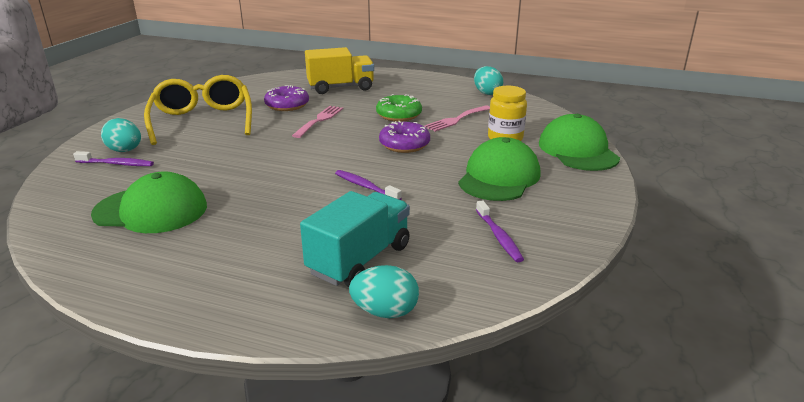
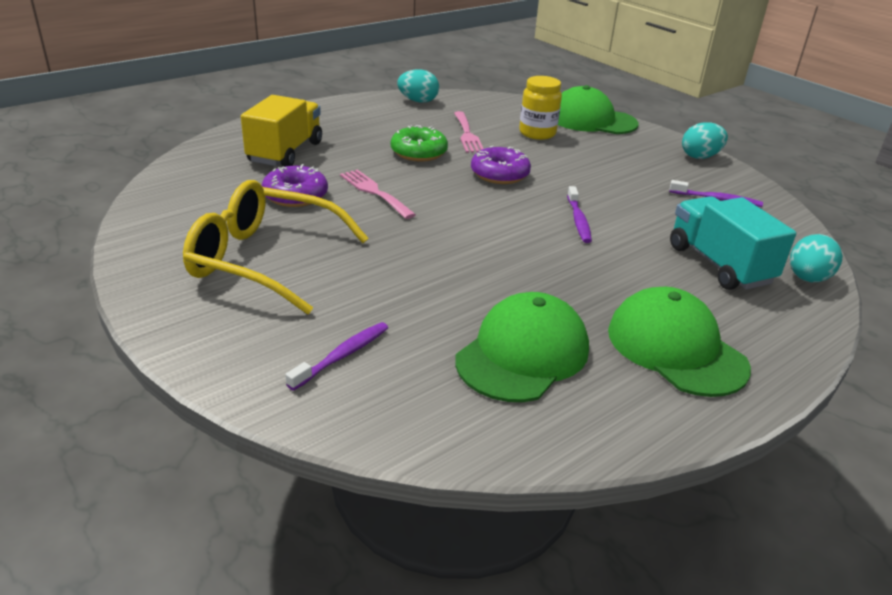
camera: 60 degrees left, 5 degrees up
(125, 151) = (299, 340): turquoise egg -> turquoise egg (700, 157)
(365, 187) = (578, 220): purple toothbrush -> purple toothbrush turned 75 degrees counterclockwise
(499, 177) = (613, 163): green cap -> green cap (676, 348)

